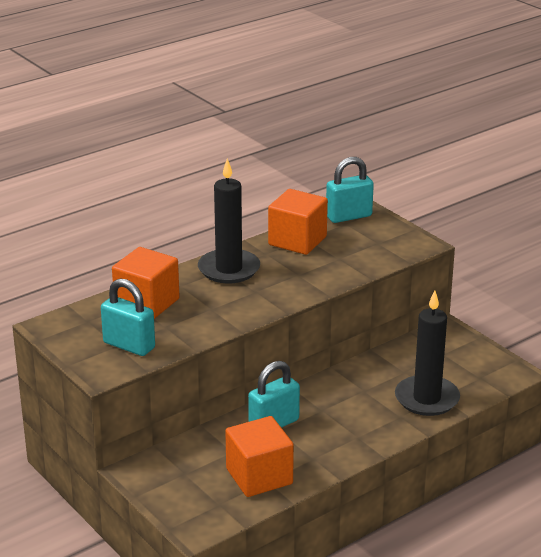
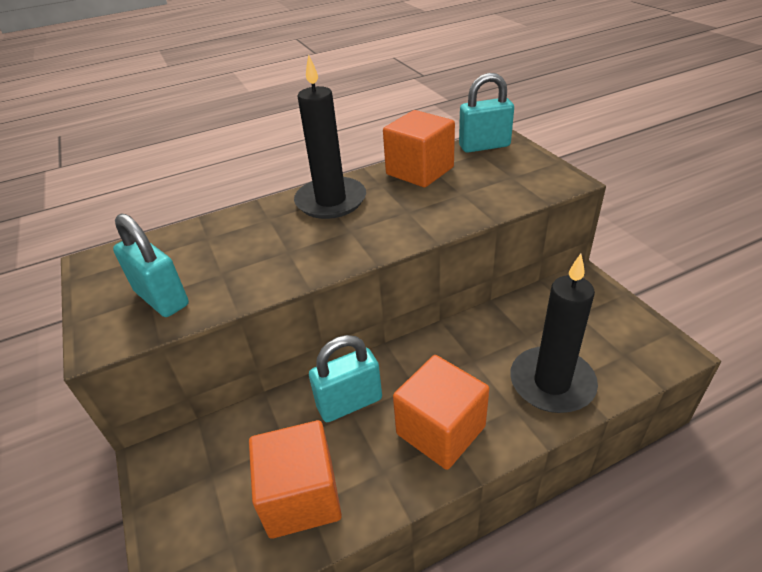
camera: 15 degrees right, 10 degrees up
(147, 303) = (219, 239): orange cube -> orange cube (440, 430)

